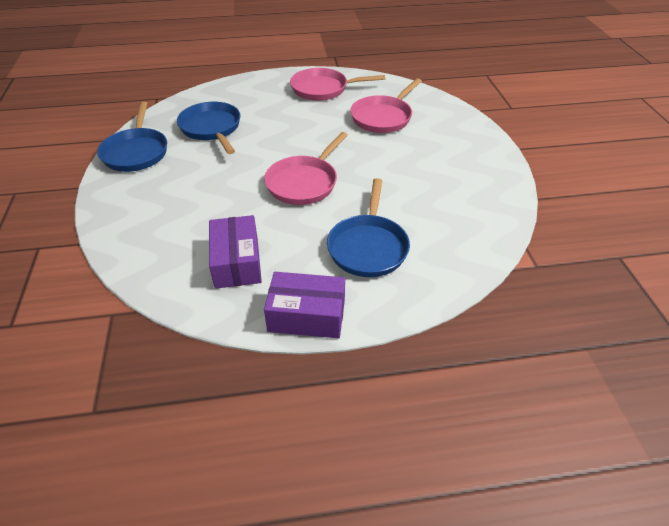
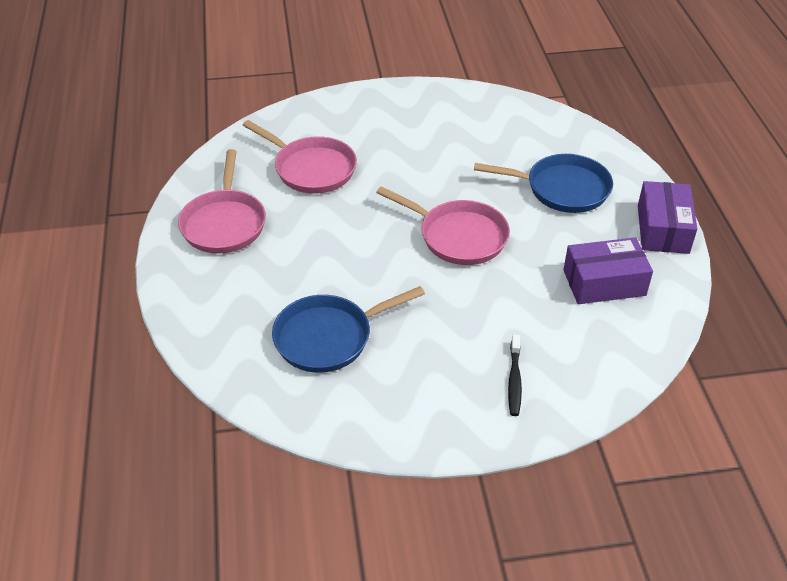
camera: 90 degrees left, 0 degrees up
(136, 152) = (392, 418): blue pan -> none
(146, 203) = (514, 380): none -> black toothbrush

